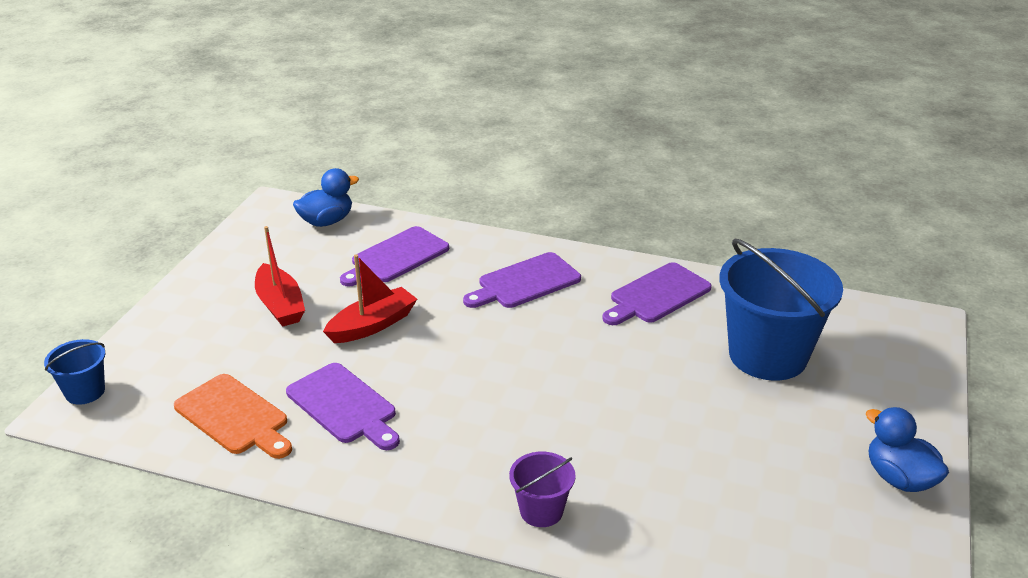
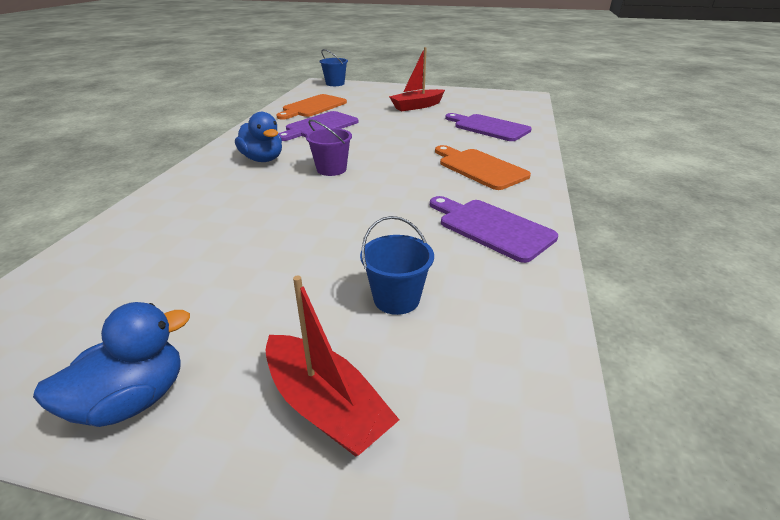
camera: 85 degrees right, 0 degrees up
(326, 221) = (519, 108): blue duck -> blue duck (263, 159)
(372, 325) = (403, 127): red boat -> red boat (325, 406)
(525, 282) = (480, 168): purple cutting board -> orange cutting board
(541, 511) = (199, 182): purple bucket -> purple bucket (331, 169)
(768, 355) = (396, 299): blue bucket -> blue bucket, size x0.47

